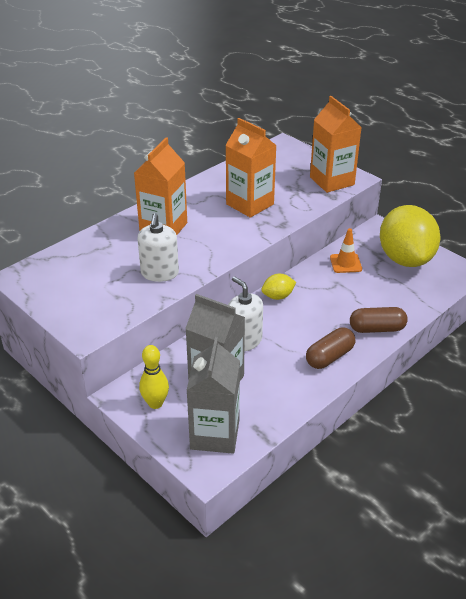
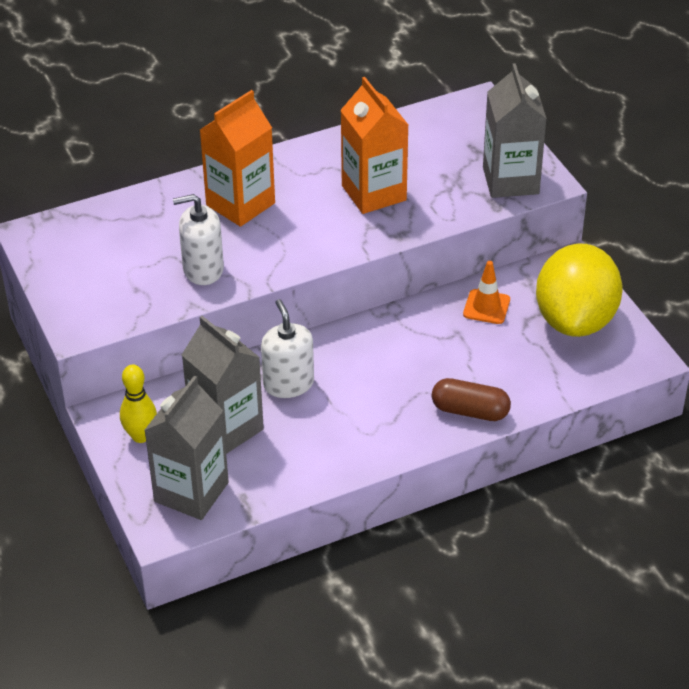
camera: 20 degrees right, 5 degrees up
(159, 273) = (203, 269): white soap dispenser -> white soap dispenser turned 60 degrees clockwise
(278, 296) = (366, 333): yellow lemon -> none
(329, 357) = (385, 433): brown capsule -> none
(332, 181) = (510, 180): orange carton -> grey carton

